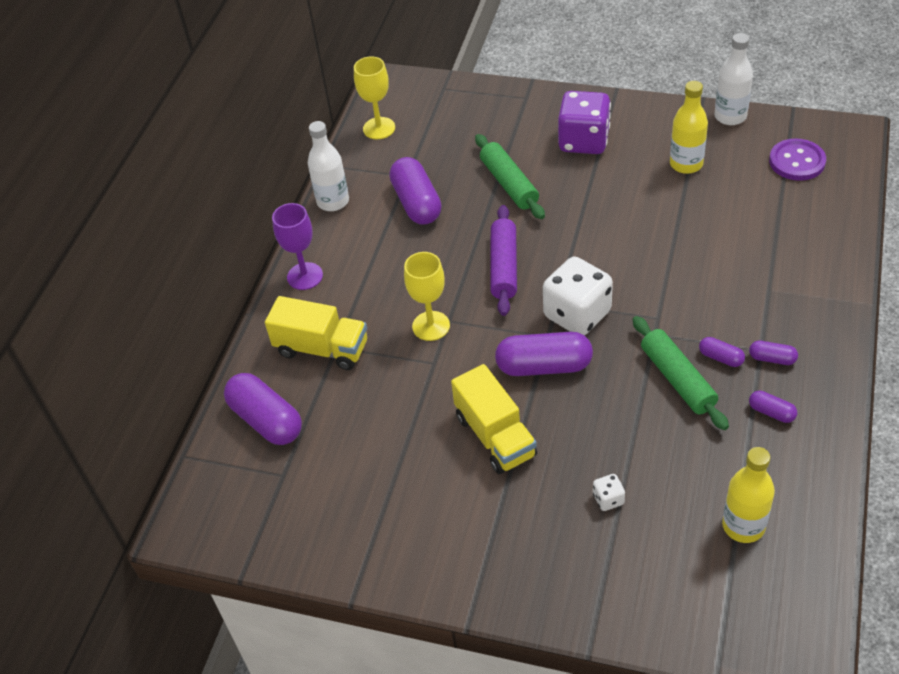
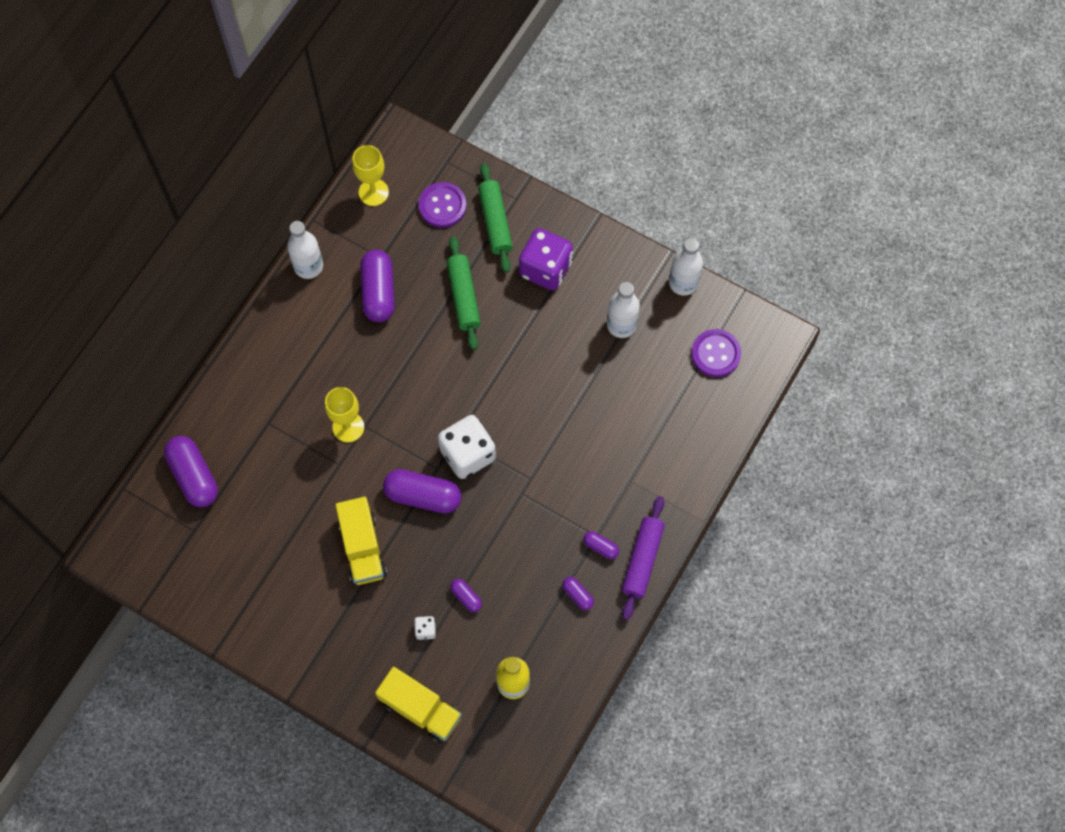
camera: 10 degrees right, 20 degrees up
(305, 276) = (262, 341): purple goblet -> none
(322, 348) = (255, 421): yellow truck -> yellow truck (420, 709)
(454, 121) = (442, 206): none -> purple button
(504, 267) = (427, 386): purple rolling pin -> purple rolling pin (642, 560)
(677, 379) = (520, 542): green rolling pin -> green rolling pin (495, 222)
(686, 164) = (621, 325): yellow bottle -> white bottle
(720, 358) = (562, 533): purple capsule -> purple capsule (466, 597)

